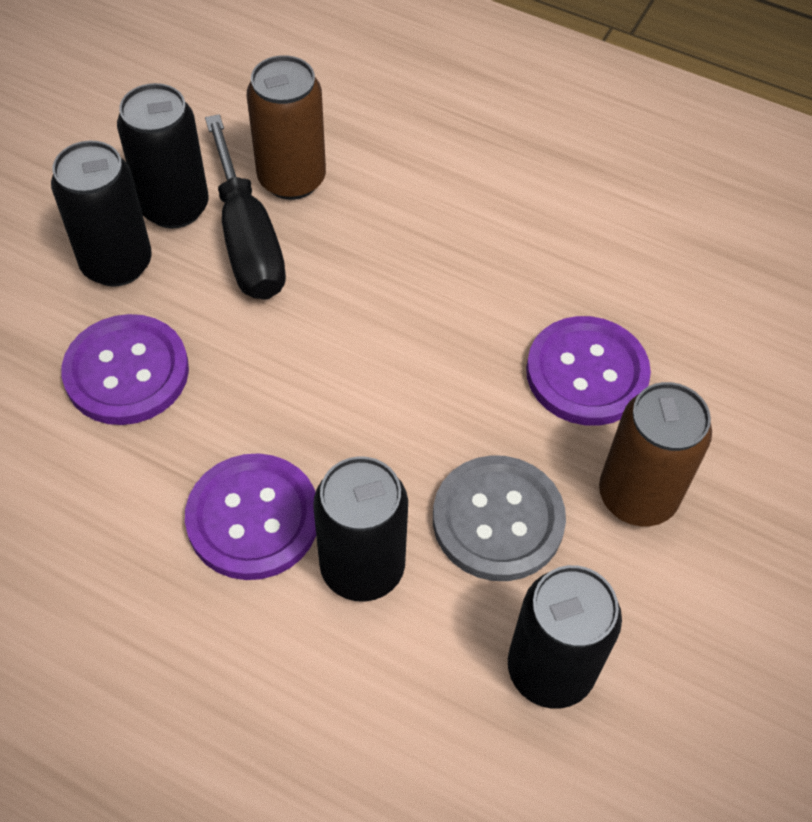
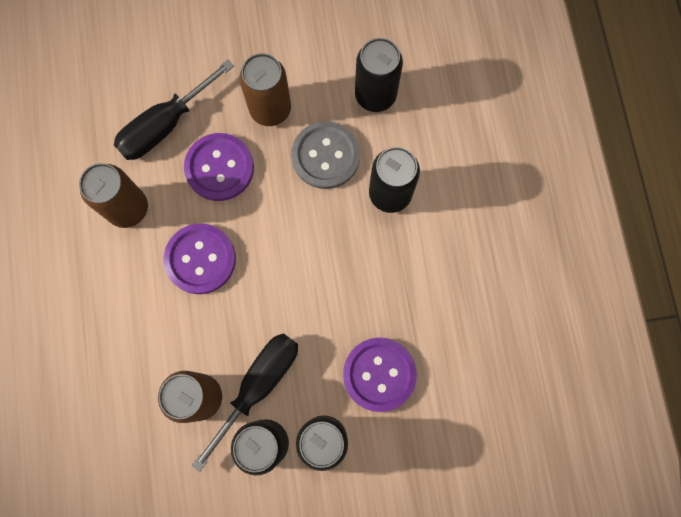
camera: 125 degrees left, 20 degrees up
(253, 518) = (404, 254): purple button -> purple button (200, 259)
(606, 241) = (128, 208): none -> brown can
(706, 349) = (165, 125): none -> black screwdriver

